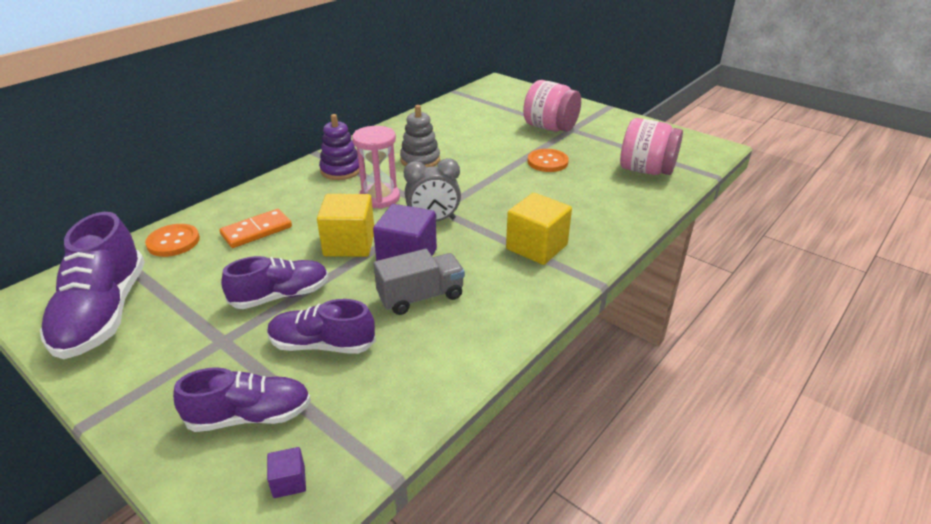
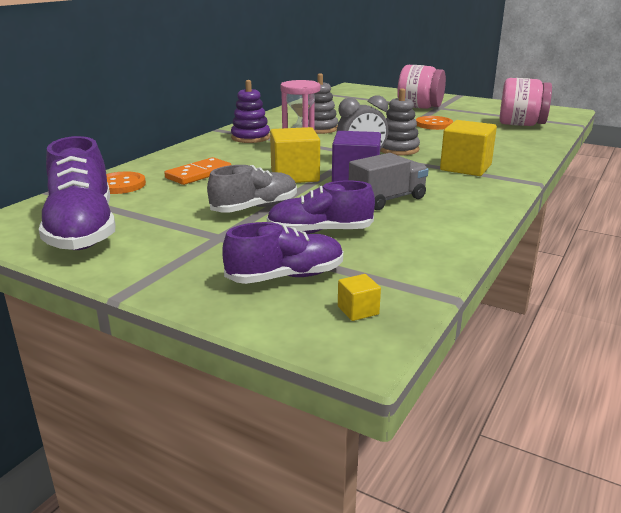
camera: 10 degrees left, 10 degrees down
(281, 296) = (255, 208): purple shoe -> grey shoe
(289, 482) = (358, 310): purple cube -> yellow cube
(482, 206) = (398, 149): none -> grey stacking toy

